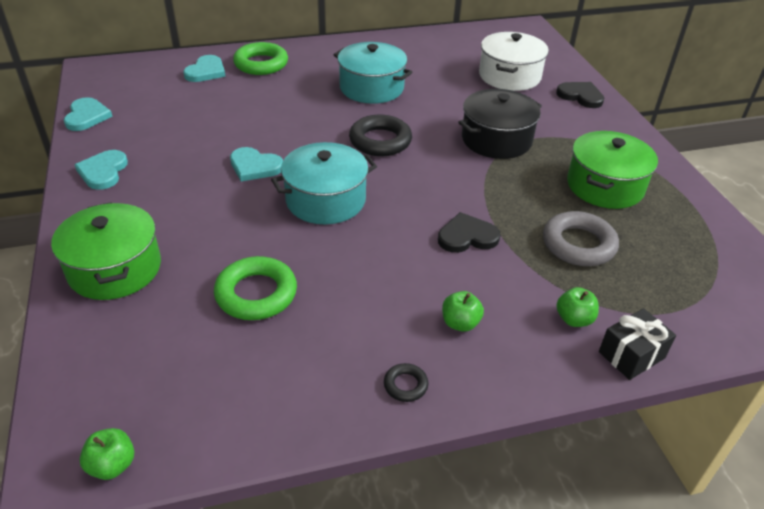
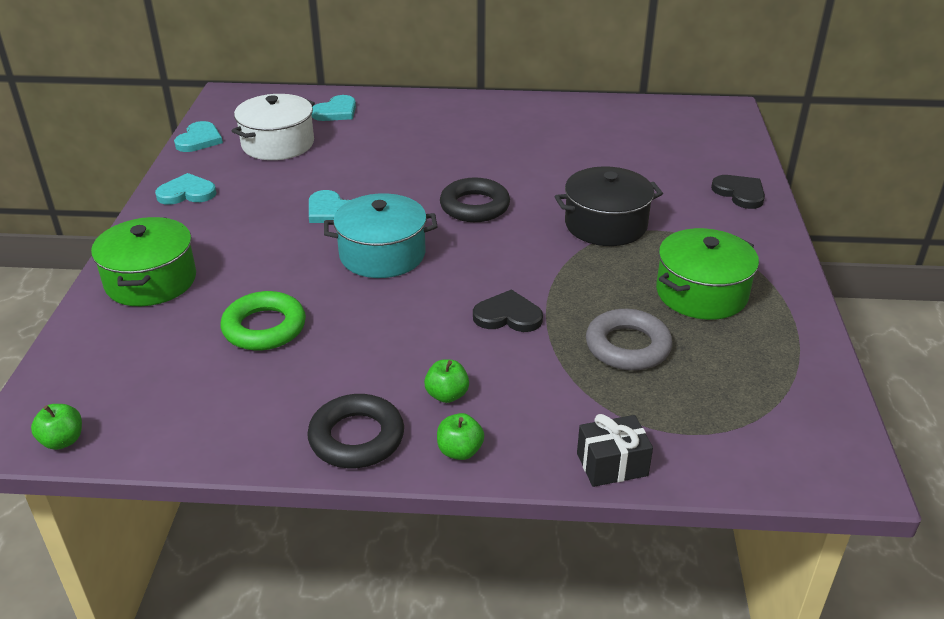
camera: 20 degrees right, 5 degrees down
(103, 171) = (187, 193): turquoise heart -> turquoise heart turned 60 degrees clockwise
(261, 64) = (396, 111): green ring -> none
(371, 88) = (499, 151): turquoise pot -> none
(405, 385) = (356, 438): black ring -> black ring, size x2.06
(509, 76) = (667, 160): white pot -> white pot (278, 144)
(574, 319) = (571, 417): green apple -> green apple (460, 451)

